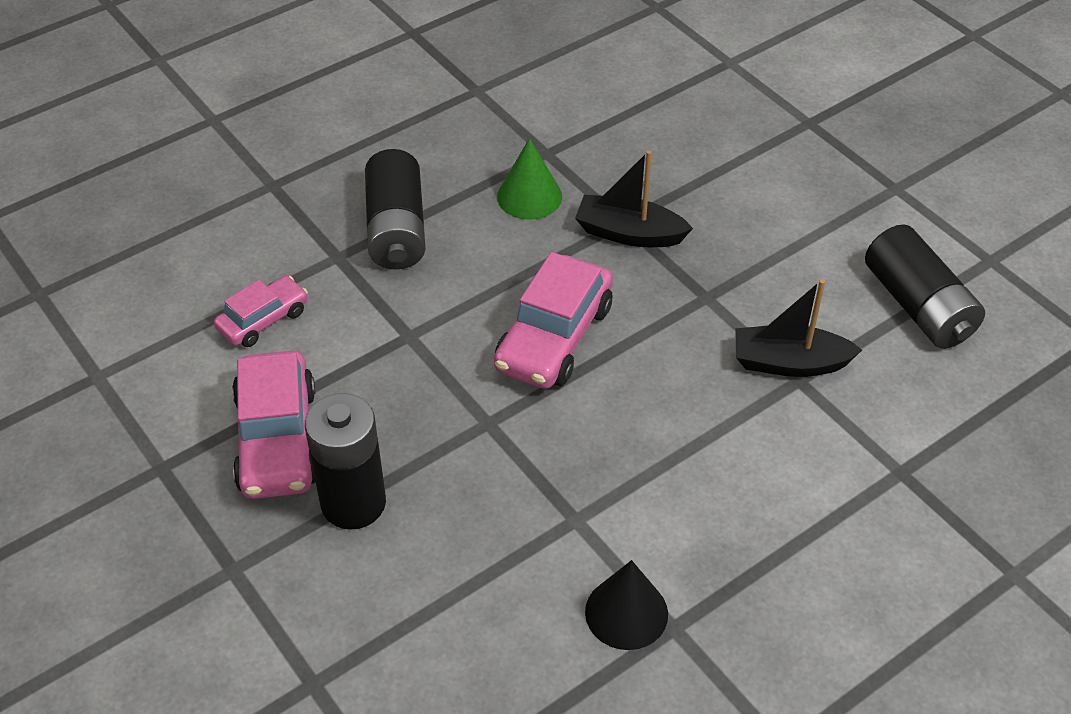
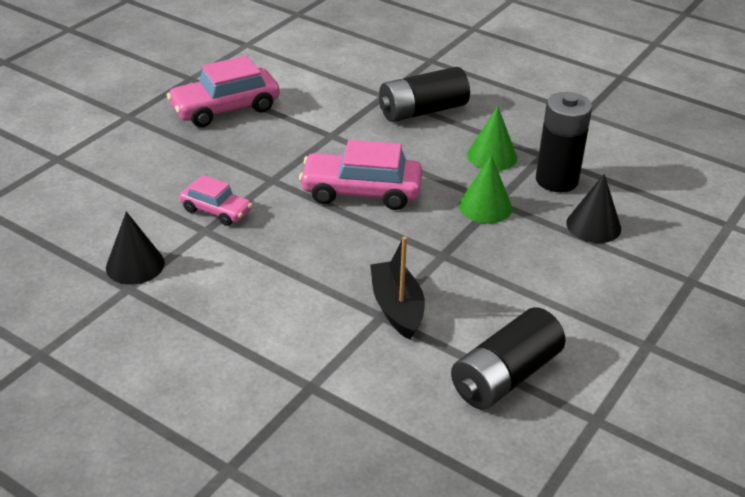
camera: 70 degrees right, 10 degrees down
(263, 320) = (316, 83): pink car -> pink car (216, 211)
(353, 503) = (188, 144): black battery -> black battery (556, 180)
(629, 233) = (485, 207): black boat -> green cone
(696, 159) = (593, 225): none -> black cone

